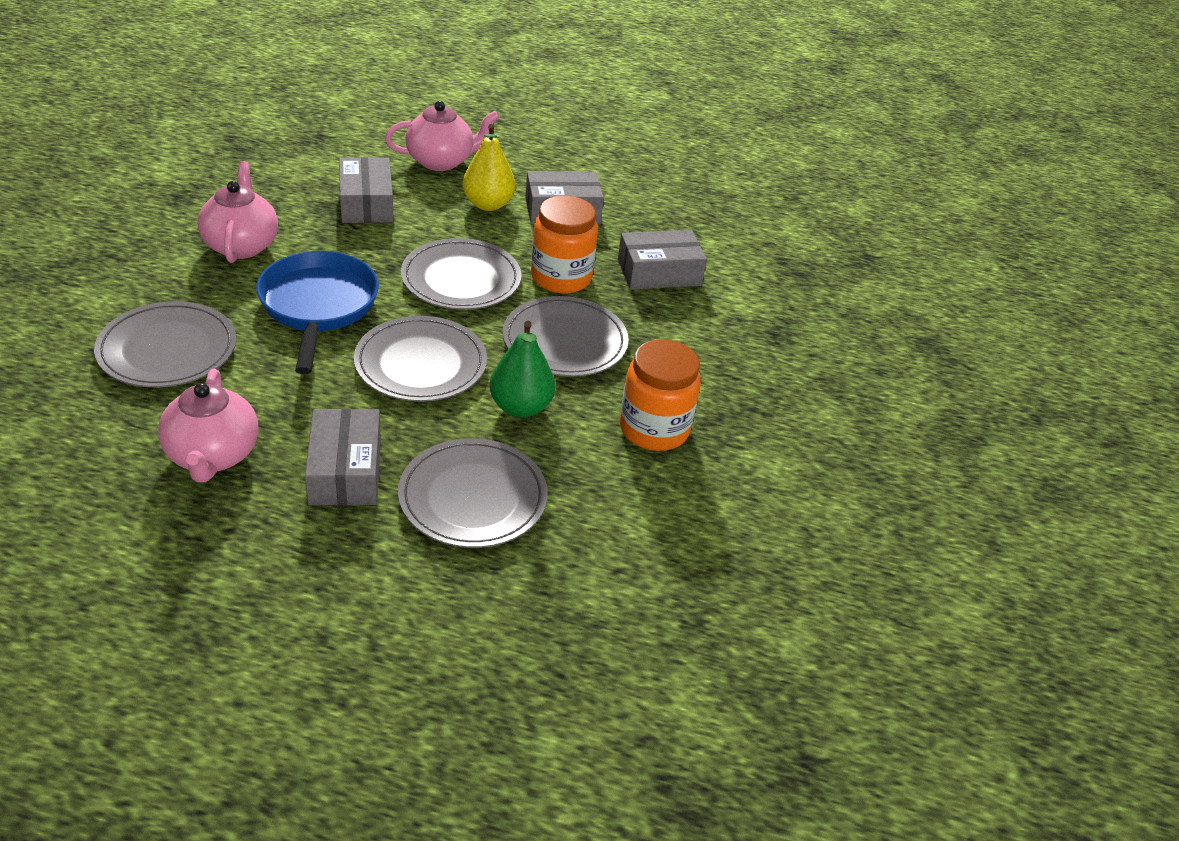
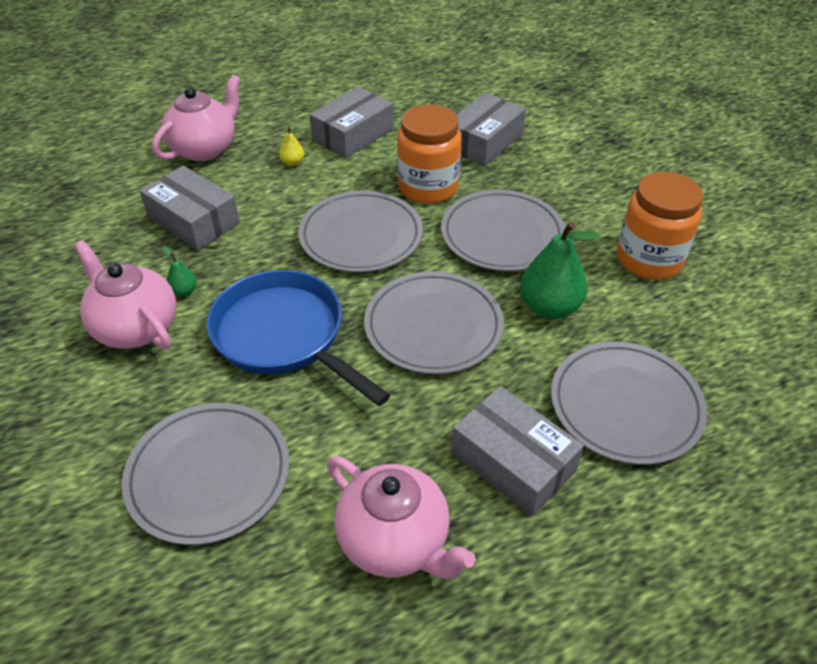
camera: 35 degrees left, 5 degrees up
(298, 242) = (184, 291): none -> green pear
(488, 204) = (292, 162): yellow pear -> yellow pear, size x0.46

